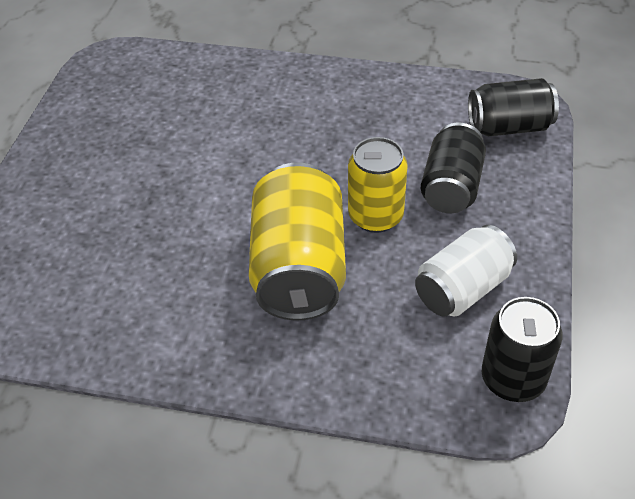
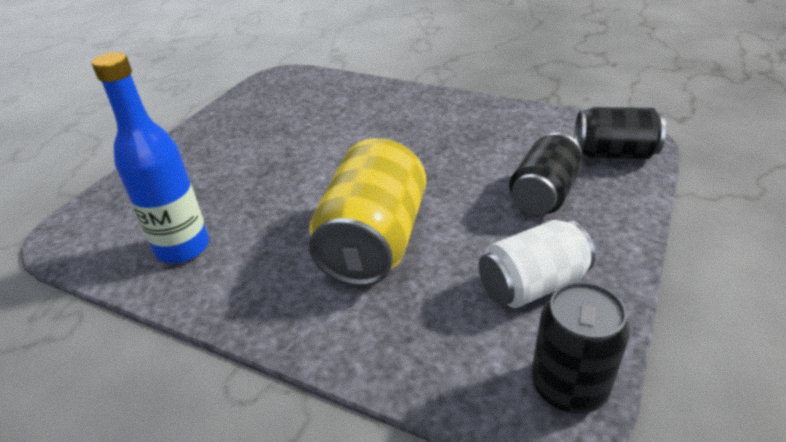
camera: 15 degrees right, 10 degrees down
(101, 308) = (183, 248): none -> blue bottle
(375, 216) = (462, 209): yellow can -> none

